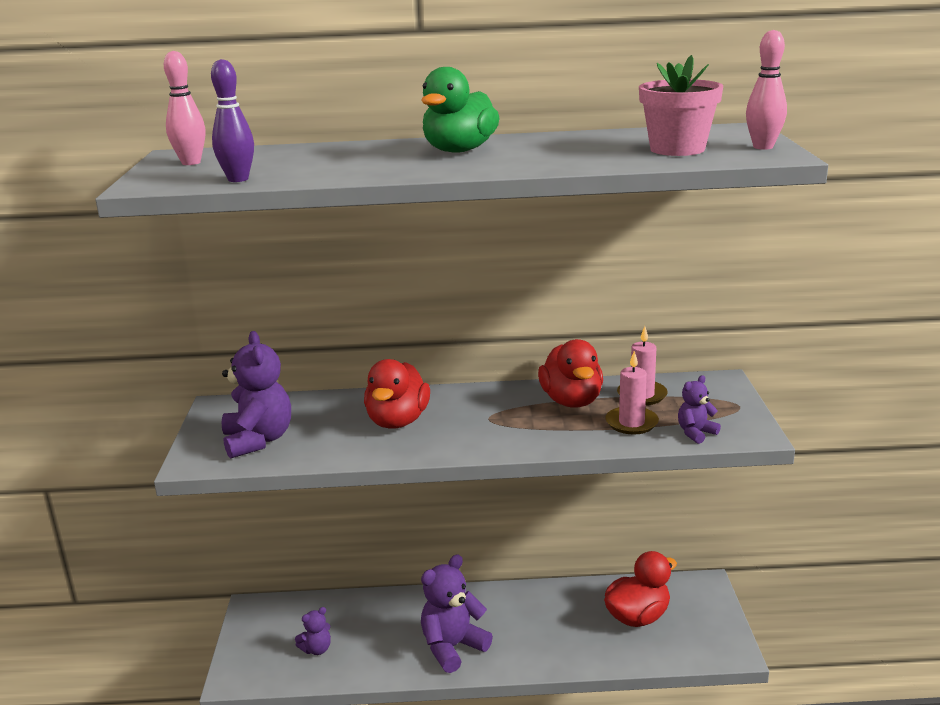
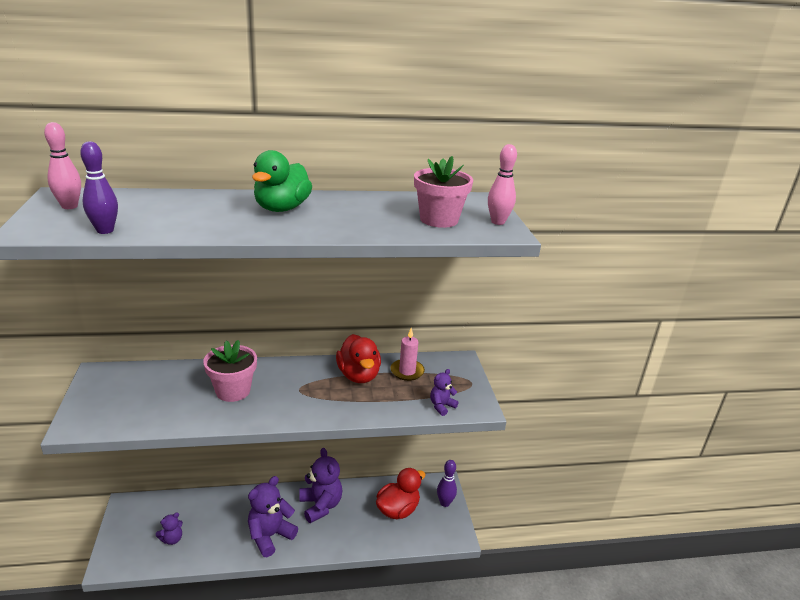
camera: 10 degrees left, 5 degrees up
(258, 440) = (126, 406): purple teddy bear -> purple teddy bear (320, 506)
(398, 421) = (233, 391): red duck -> pink flower pot
(631, 423) = (398, 396): pink candle -> none
(709, 609) = (445, 503): none -> purple bowling pin

